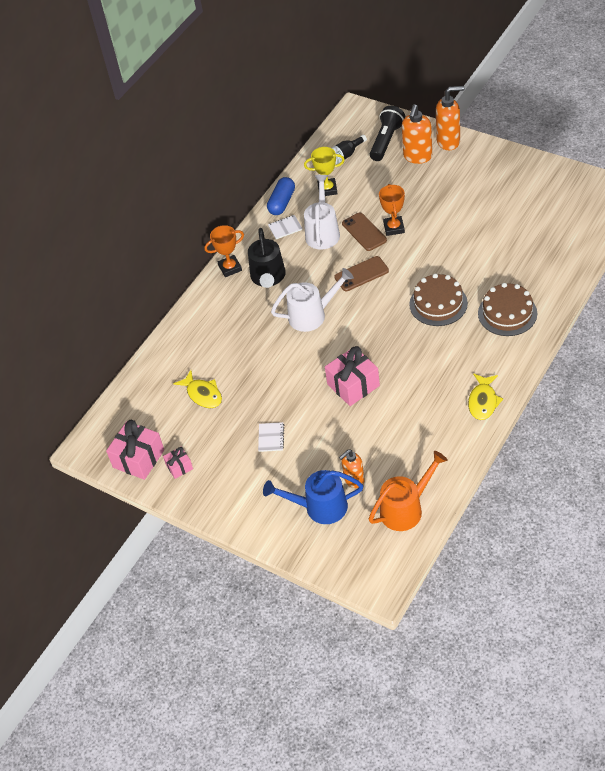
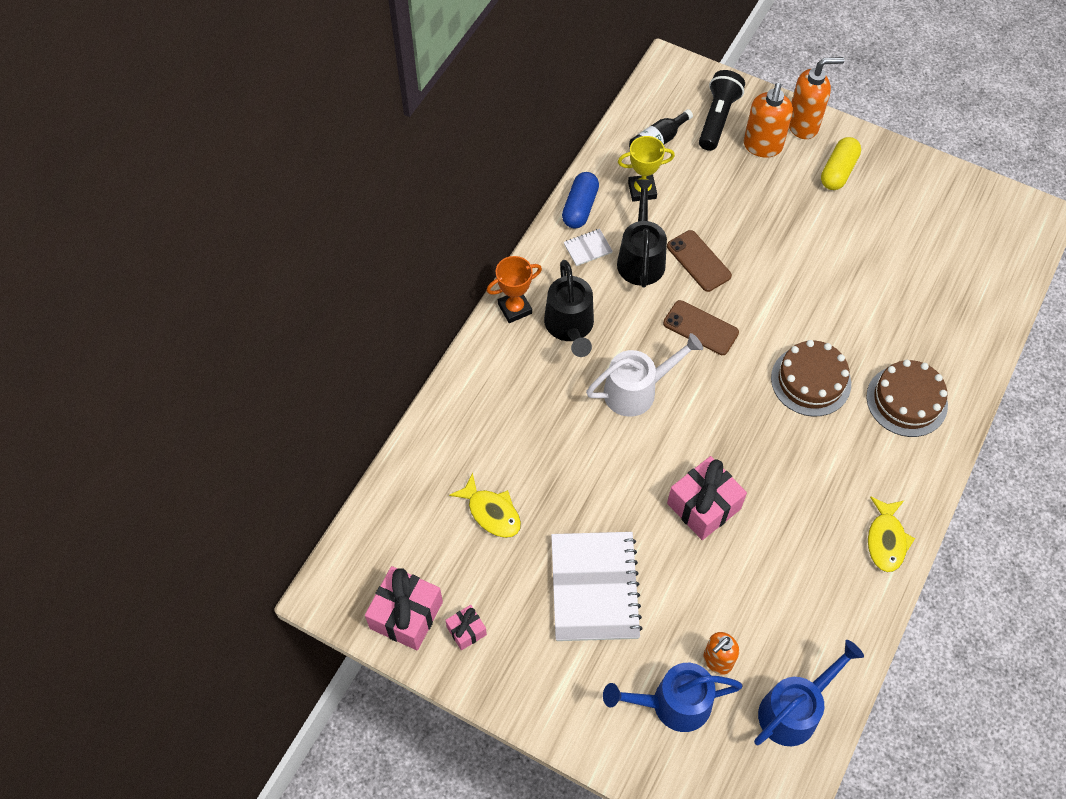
camera: 10 degrees left, 10 degrees up
(271, 438) = (594, 587): white notebook -> white notebook, size x2.37
(322, 231) = (640, 257): white watering can -> black watering can
(361, 274) = (700, 328): brown phone -> brown phone turned 60 degrees clockwise
(394, 228) = (739, 257): orange trophy -> none
(406, 508) = (795, 709): orange watering can -> blue watering can
(471, 169) = (838, 171): none -> yellow capsule

